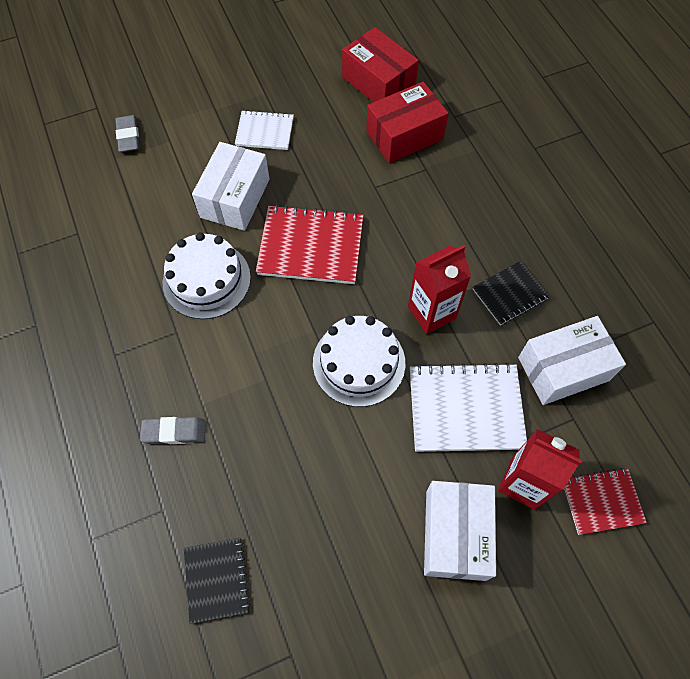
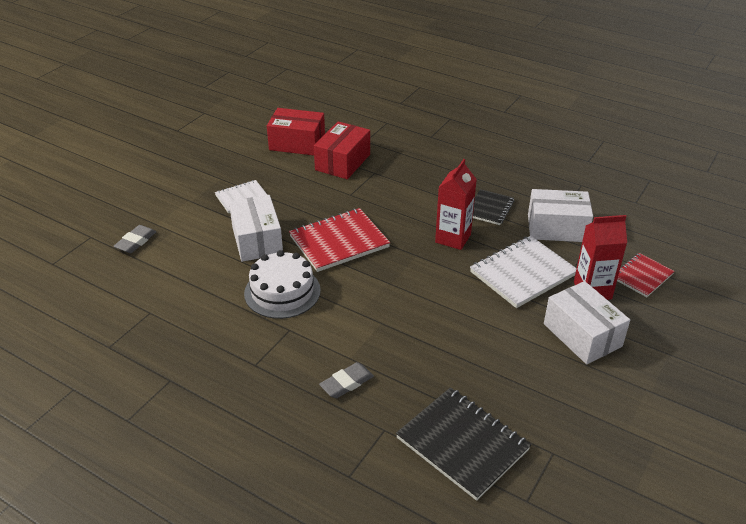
camera: 35 degrees left, 25 degrees down
(128, 136) = (136, 242): grey eraser -> grey eraser turned 75 degrees clockwise
(216, 580) = (462, 444): black notebook -> black notebook, size x1.68
(359, 362) = (434, 284): white cake -> none
(563, 369) = (557, 228): white box -> white box turned 60 degrees clockwise

